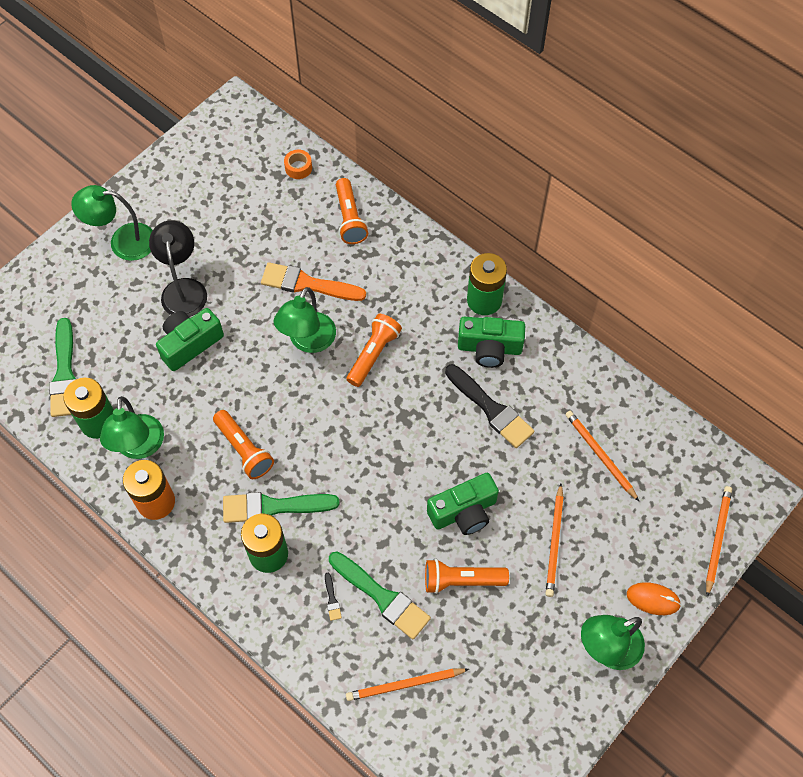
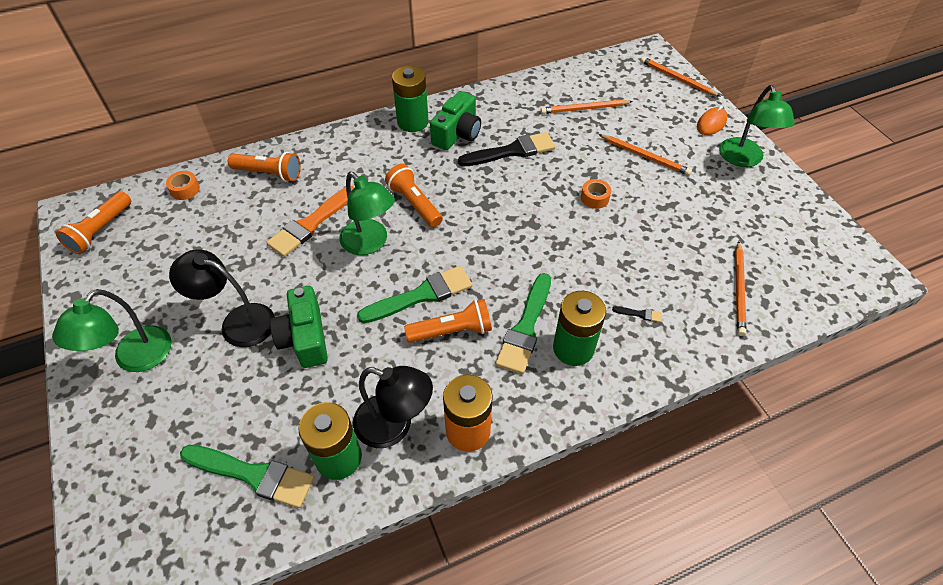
camera: 65 degrees left, 10 degrees down
(139, 447) = (394, 425): green lamp -> black lamp
(382, 597) = (651, 277): green brush -> green brush (421, 295)
(461, 580) = (655, 220): orange flashlight -> orange flashlight (101, 230)
(464, 512) = (594, 198): green camera -> orange tape

